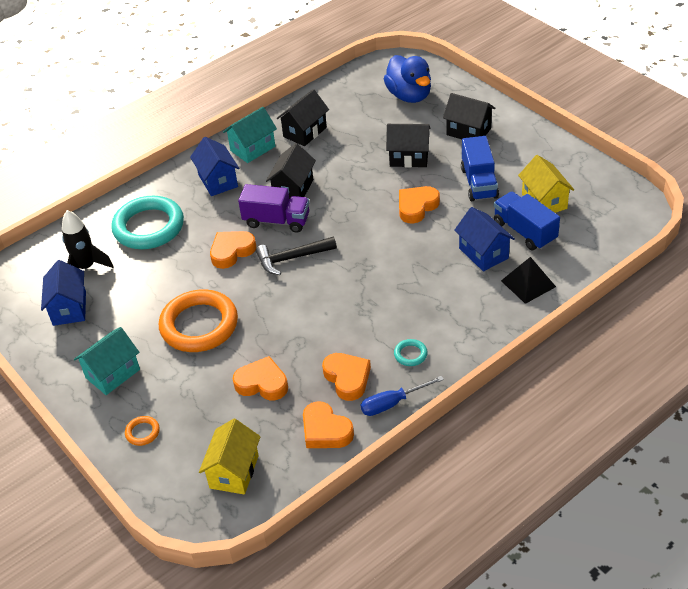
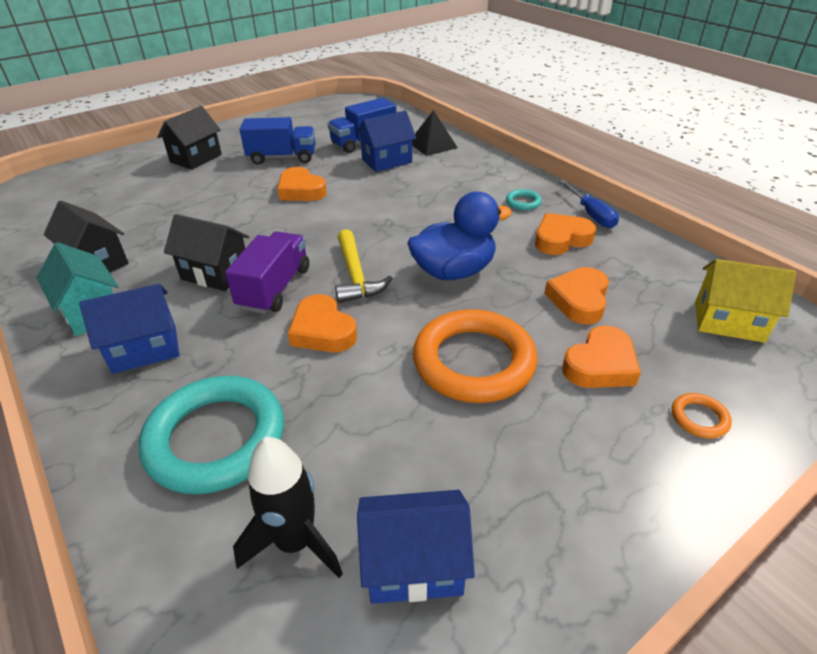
camera: 90 degrees left, 5 degrees down
(113, 374) = (585, 468): turquoise house -> none
(292, 258) = (355, 275): black hammer -> yellow hammer
(325, 430) = (640, 254): orange heart -> orange heart (600, 365)
(409, 95) = (97, 187): blue duck -> blue duck (454, 271)
(409, 157) = (213, 191): black house -> none
(544, 201) = (326, 132): yellow house -> none

